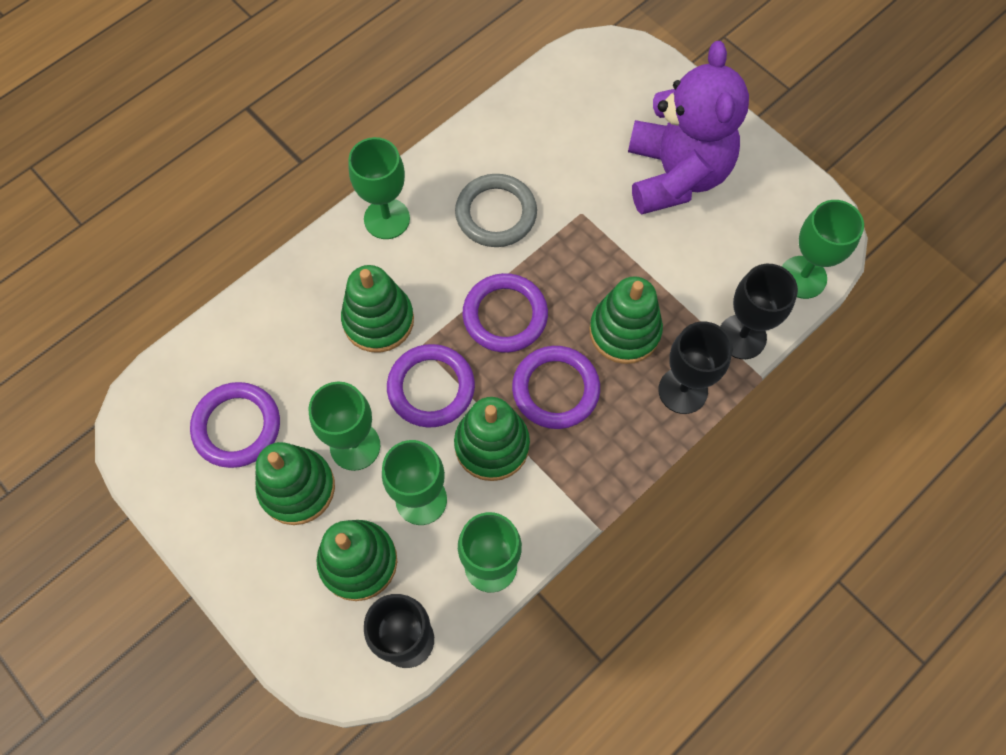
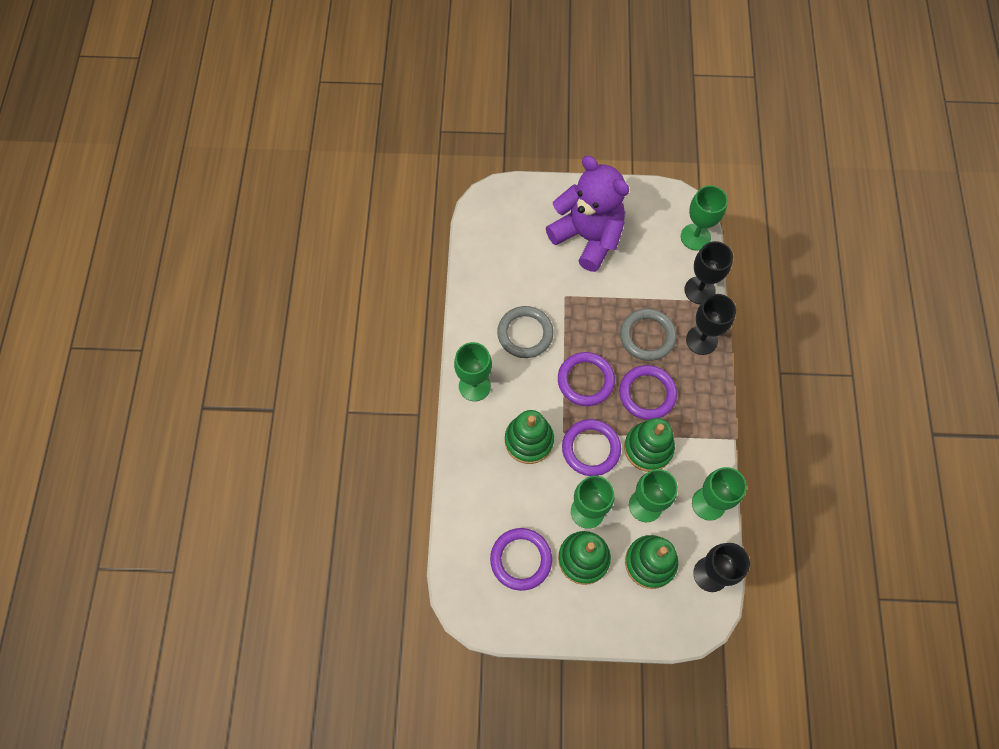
camera: 45 degrees left, 0 degrees up
(624, 331) = (647, 336): green stacking toy -> grey ring

